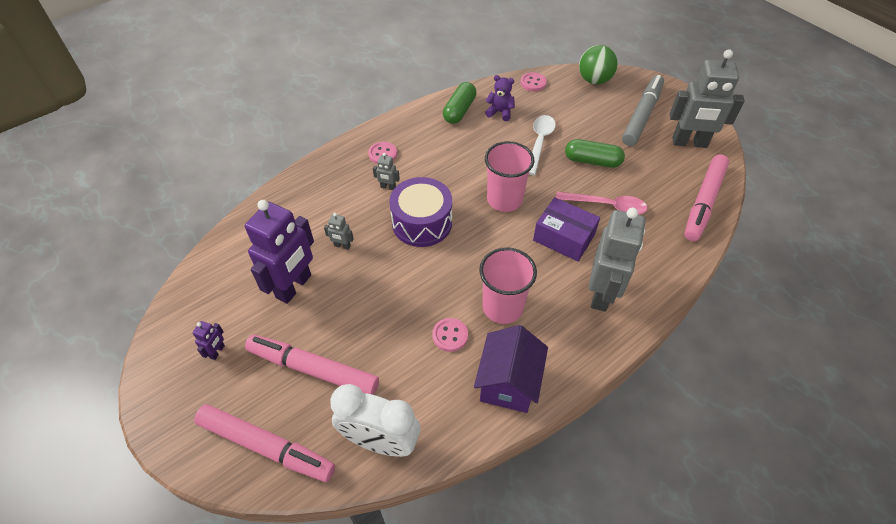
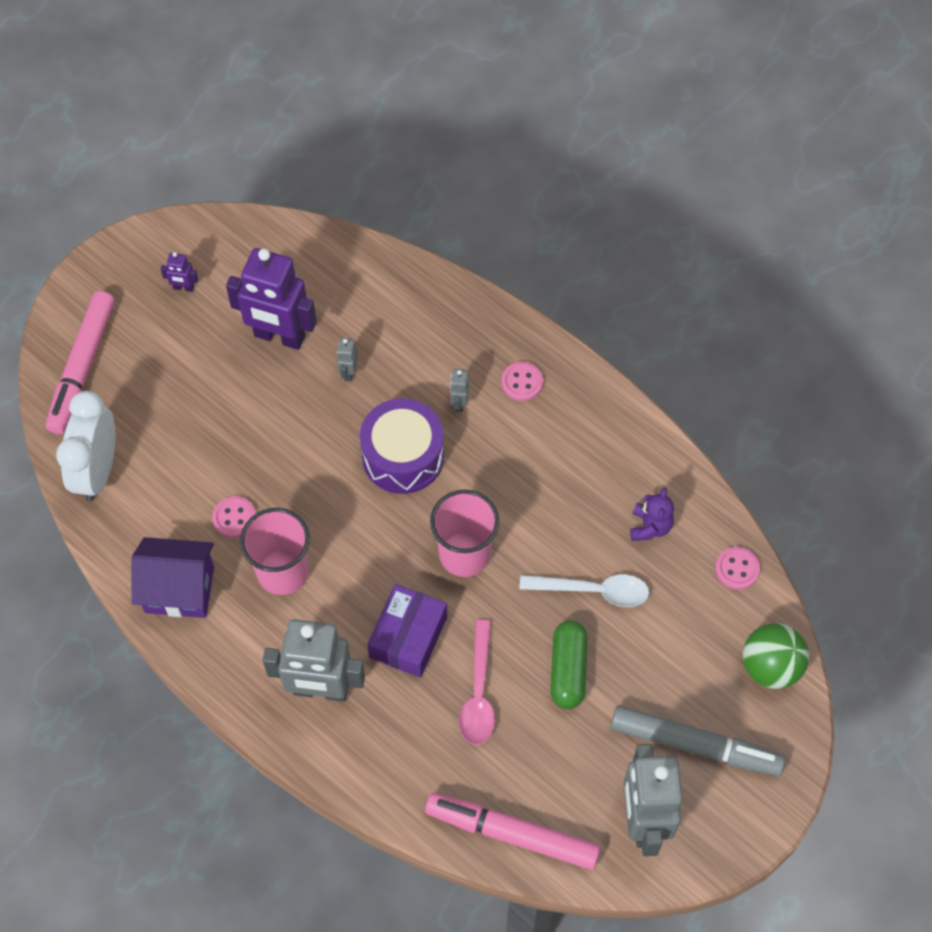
camera: 80 degrees right, 10 degrees up
(313, 369) = (173, 386): pink marker -> none
(459, 110) = (640, 468): green capsule -> none

